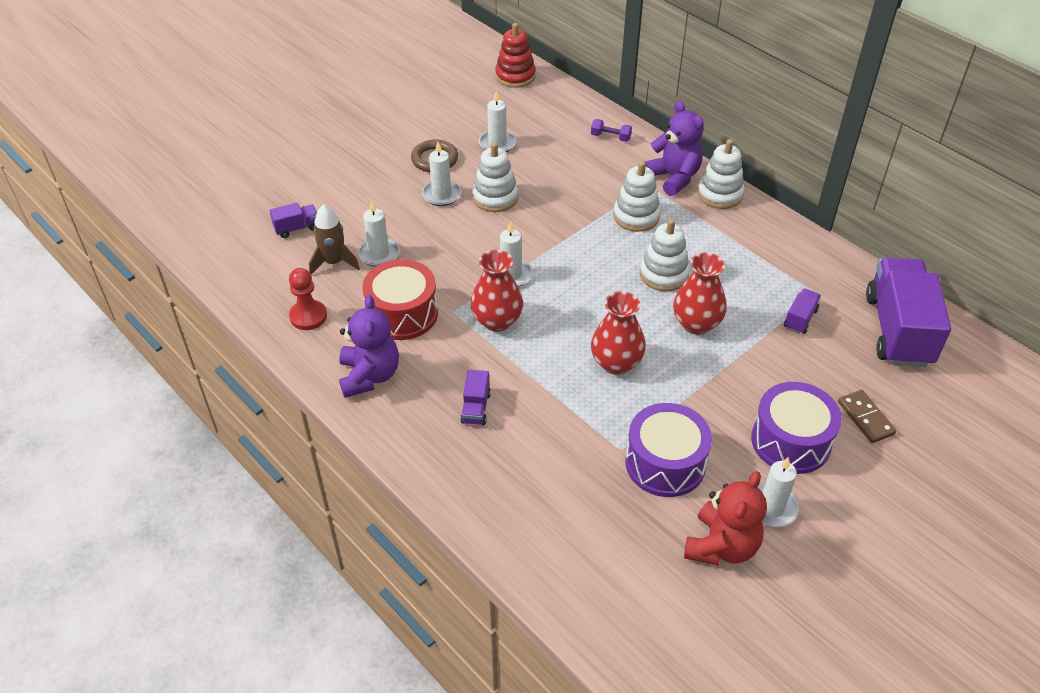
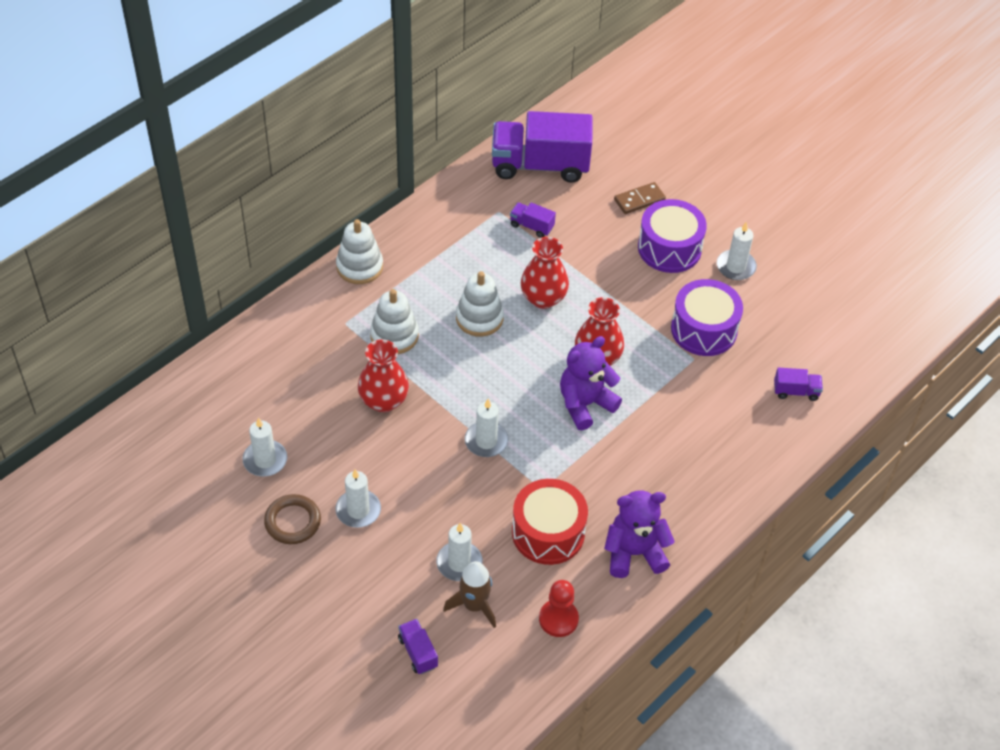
camera: 95 degrees left, 5 degrees up
(476, 408) = (663, 463): purple truck -> purple truck (796, 391)
(495, 197) = (363, 459): white stacking toy -> none
(497, 321) = (551, 451): red vase -> red vase (383, 401)
(515, 76) = (126, 446): red stacking toy -> none
(610, 137) = (259, 353): purple dumbbell -> none
(674, 177) = (332, 302): purple teddy bear -> purple teddy bear (585, 404)
(721, 546) = (776, 300): red teddy bear -> none

